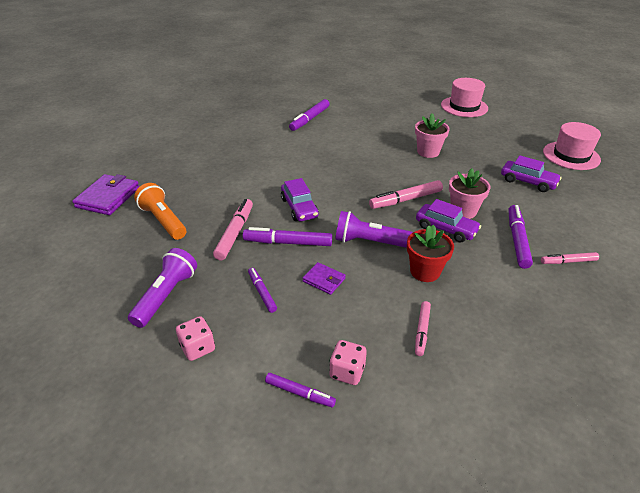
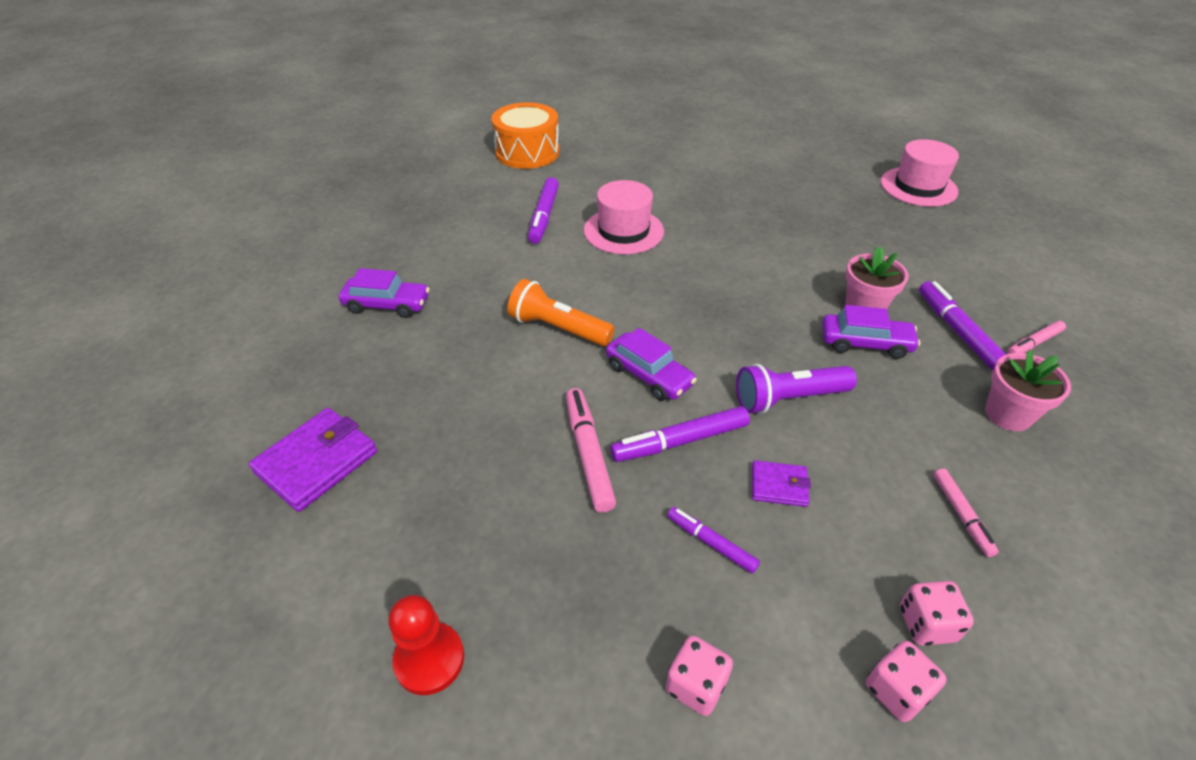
camera: 25 degrees left, 5 degrees up
(89, 290) = (429, 659): none -> red pawn
(108, 197) = (317, 462): purple wallet -> purple wallet turned 45 degrees clockwise
(163, 220) = (453, 473): orange flashlight -> orange flashlight (557, 328)
(166, 295) = (570, 611): purple flashlight -> none
(299, 393) = (896, 691): purple marker -> pink dice
(328, 86) = (527, 152): none -> orange drum
(405, 200) = (781, 314): pink marker -> none
(425, 271) = (892, 420): red flower pot -> none
(428, 152) = (749, 228): pink flower pot -> pink flower pot (1008, 414)
(464, 107) = (739, 144): pink hat -> pink hat (623, 231)
(528, 182) = (902, 240): purple car -> purple car (387, 305)

